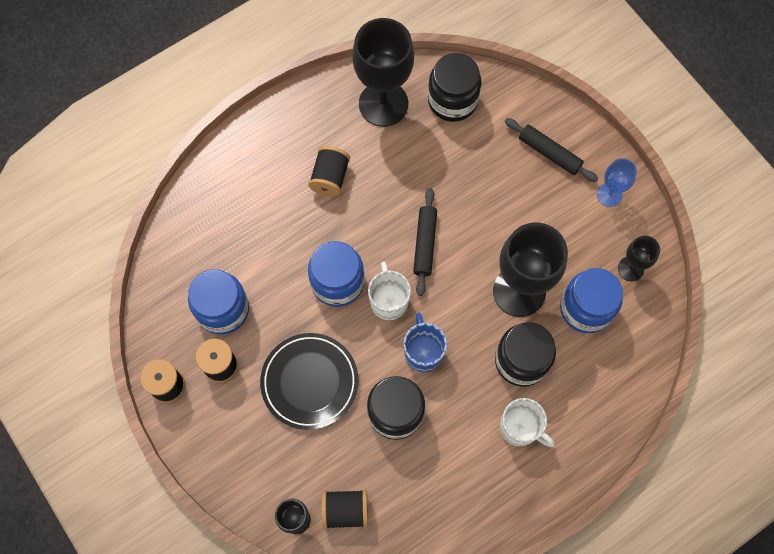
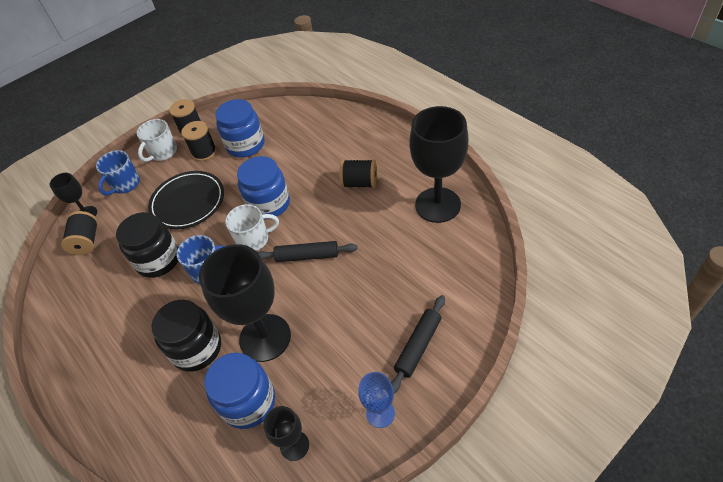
camera: 90 degrees right, 20 degrees down
(253, 472) = (125, 184): none -> blue mug
(452, 100) = (456, 254): black jar -> none
(520, 428) = (133, 356): white mug -> white mug (163, 152)

